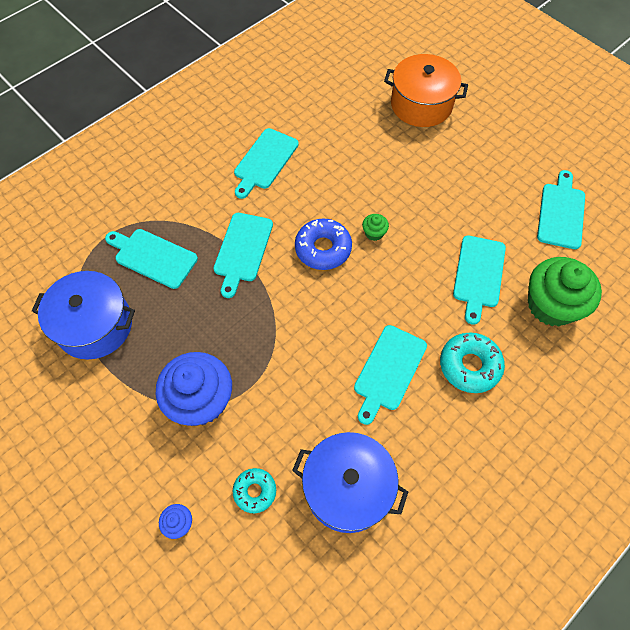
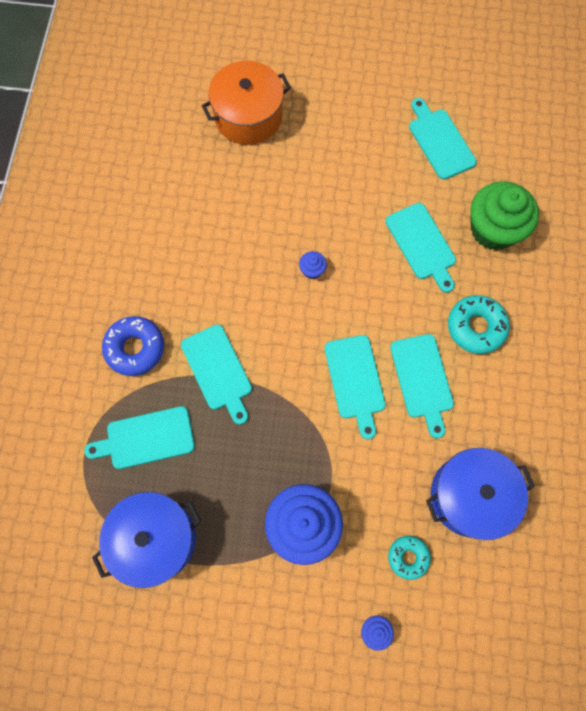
camera: 40 degrees left, 10 degrees up
(264, 161) = (160, 272): turquoise cutting board -> turquoise cutting board (355, 381)
(323, 249) = (283, 316): blue donut -> blue donut (135, 348)
(374, 233) = (312, 270): green cupcake -> blue cupcake

